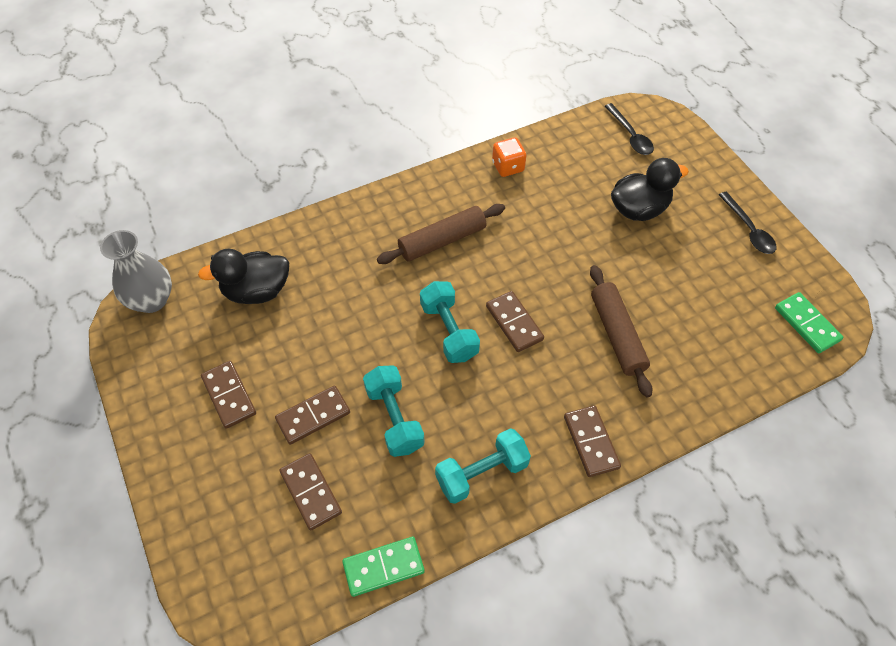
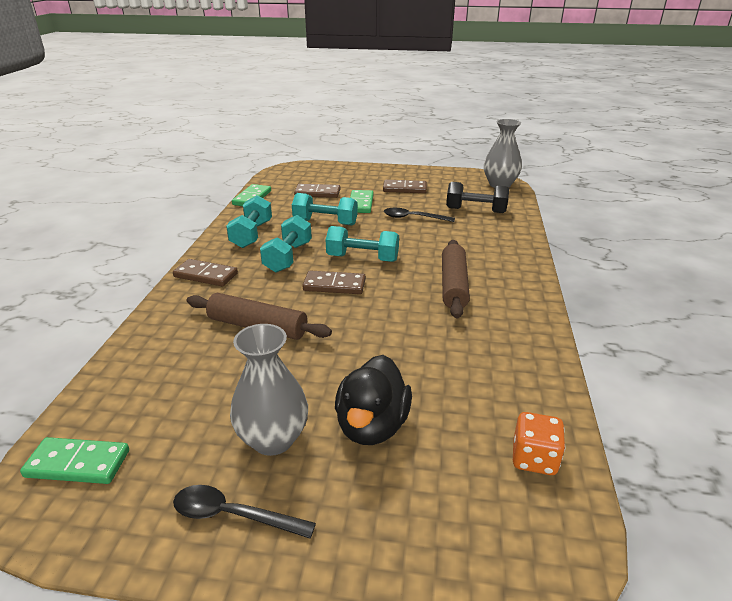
camera: 125 degrees right, 25 degrees down
(257, 291) = (475, 210): black duck -> black dumbbell
(313, 416) = (360, 203): brown domino -> green domino
(499, 396) = (288, 257): none -> turquoise dumbbell
(508, 167) = (522, 358): orange dice -> orange dice (534, 459)
(630, 135) = (510, 503): black spoon -> black spoon (413, 218)
(695, 247) = (273, 439): none -> grey vase

